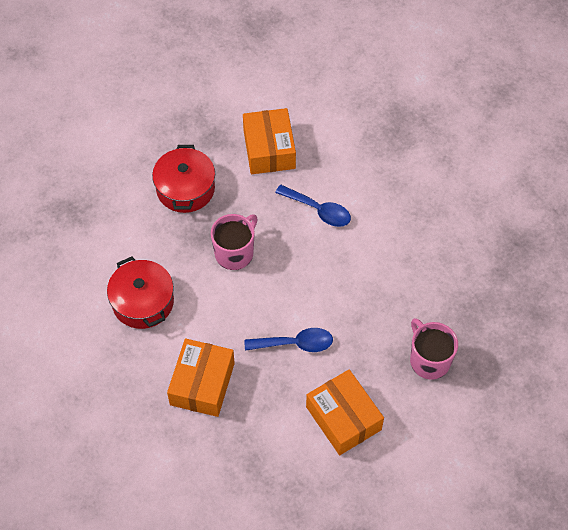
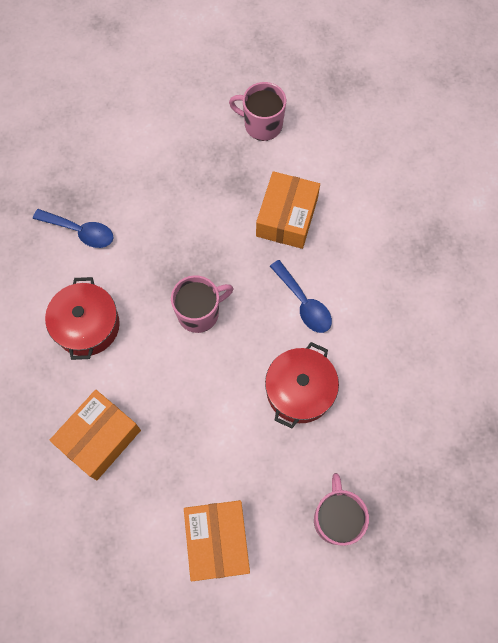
camera: 25 degrees right, 10 degrees up
(185, 189) = (186, 225): red pot -> red pot (299, 390)
(208, 84) = (262, 125): none -> pink mug
(295, 343) = (210, 437): blue spoon -> blue spoon (80, 231)

